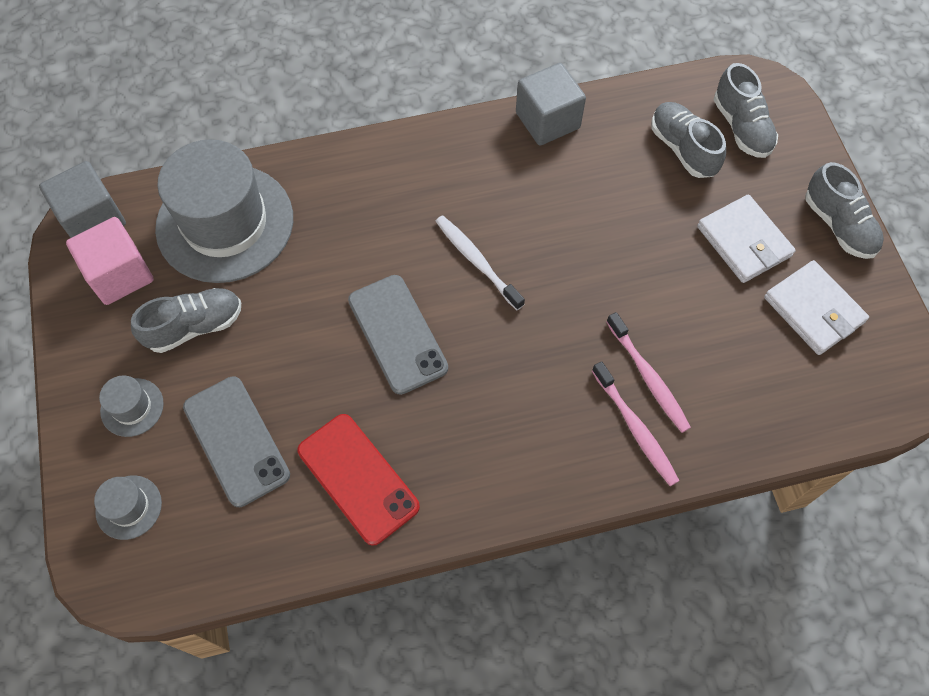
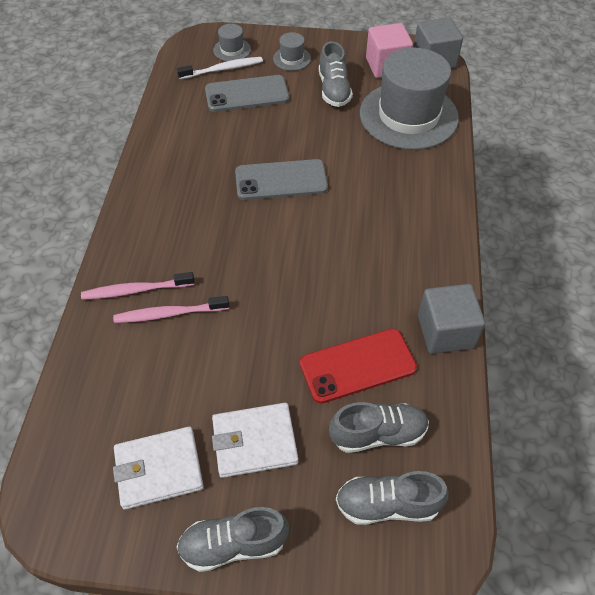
camera: 110 degrees right, 10 degrees down
(358, 478) = (191, 139): red phone -> red phone (357, 365)
(477, 261) = (320, 239): white toothbrush -> white toothbrush (223, 69)

